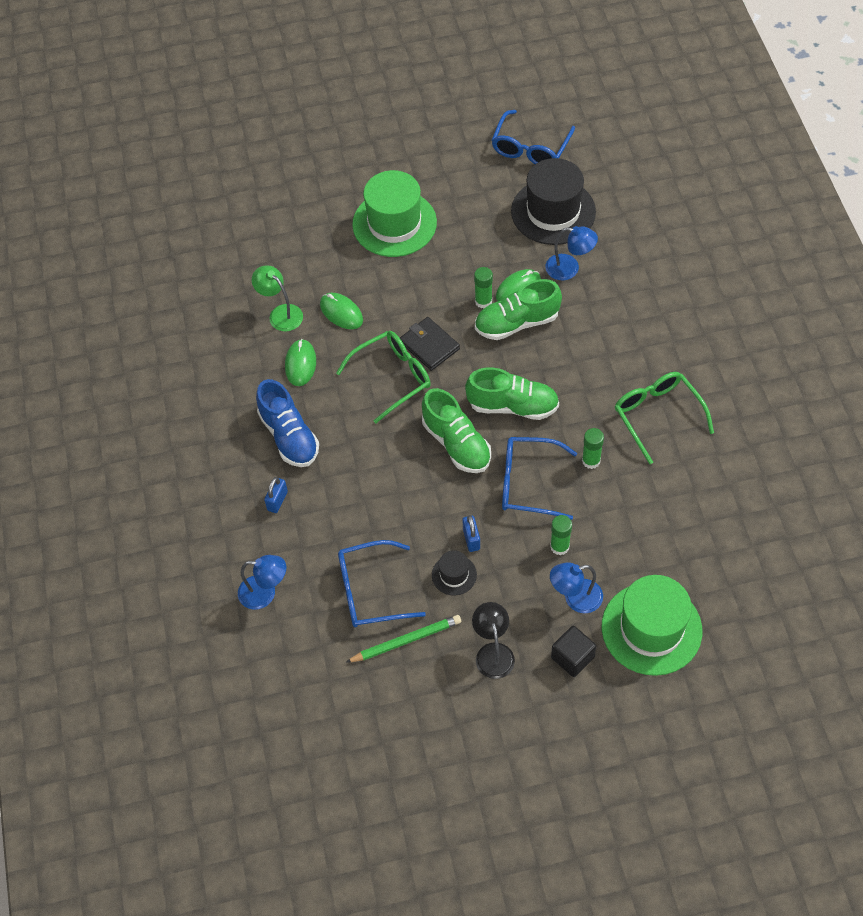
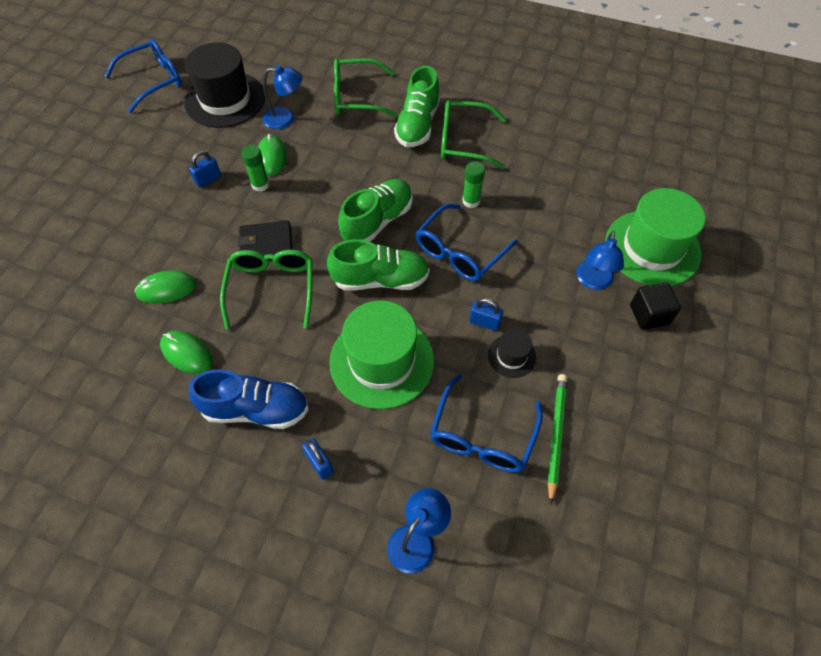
camera: 60 degrees left, 0 degrees up
(281, 313) = (115, 338): green lamp -> none
(394, 223) = (121, 200): green hat -> green hat (382, 361)
(459, 263) = (208, 179): none -> blue padlock
(493, 652) = (610, 370): black lamp -> none
(517, 323) = (302, 175): green shoe -> green shoe (417, 125)
(530, 148) = (153, 81): blue glasses -> blue glasses turned 90 degrees counterclockwise
(559, 546) = (536, 265): green glue stick -> none
(569, 268) = (285, 118): blue lamp -> blue lamp turned 45 degrees clockwise
(641, 302) = (356, 97): none -> green glasses

